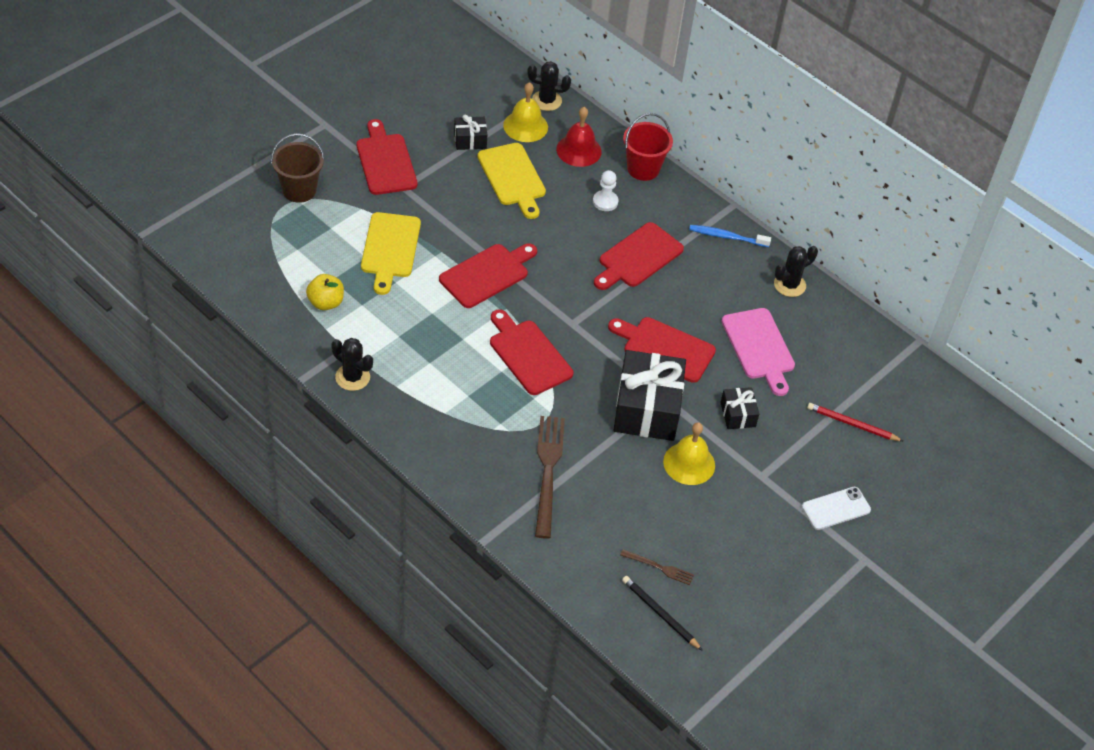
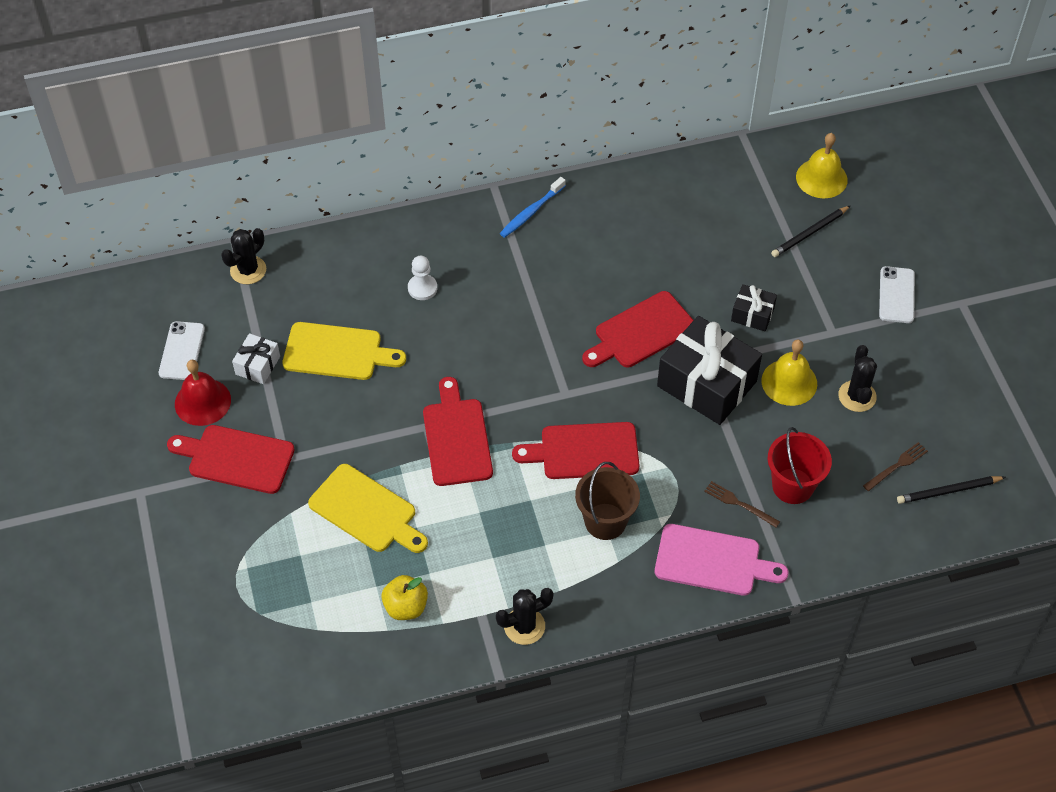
camera: 55 degrees left, 5 degrees up
(299, 190) = (223, 562): brown bucket -> brown bucket (605, 521)
(453, 96) = (182, 351): none -> white phone
(470, 140) = (258, 365): black gift -> white gift
(525, 126) = (271, 306): yellow bell -> yellow bell (821, 178)
(548, 471) = (739, 504): brown fork -> brown fork, size x0.50
(579, 150) = (337, 276): red bell -> red bell (202, 402)
(638, 257) = (513, 297): red cutting board -> none
(643, 169) = (399, 235): red bucket -> red bucket (792, 486)
(759, 347) = (682, 257): pink cutting board -> pink cutting board (712, 561)
(789, 285) = (620, 194): black cactus -> black cactus (857, 396)
(852, 424) = (809, 233): red pencil -> black pencil

